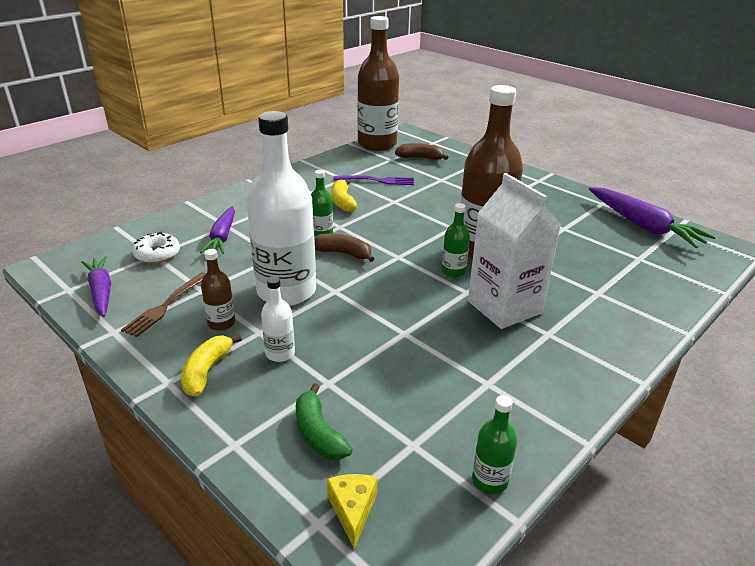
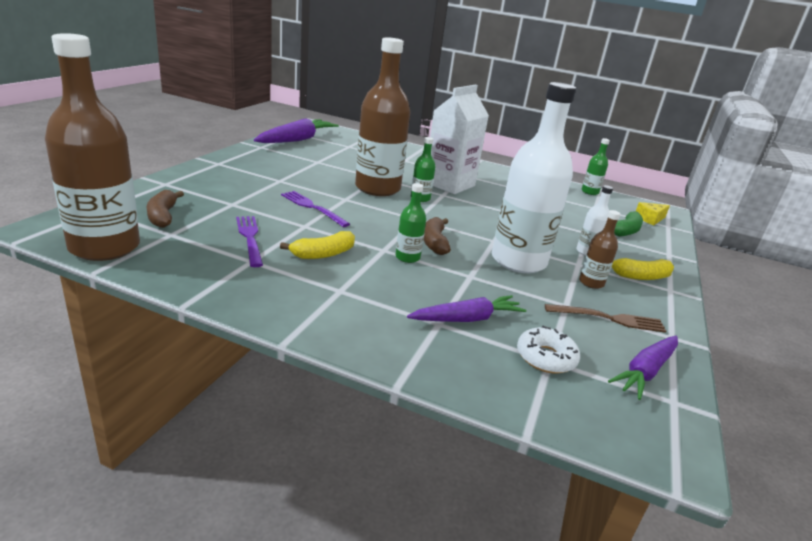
camera: 115 degrees left, 5 degrees down
(431, 209) = (312, 207): none -> purple fork

